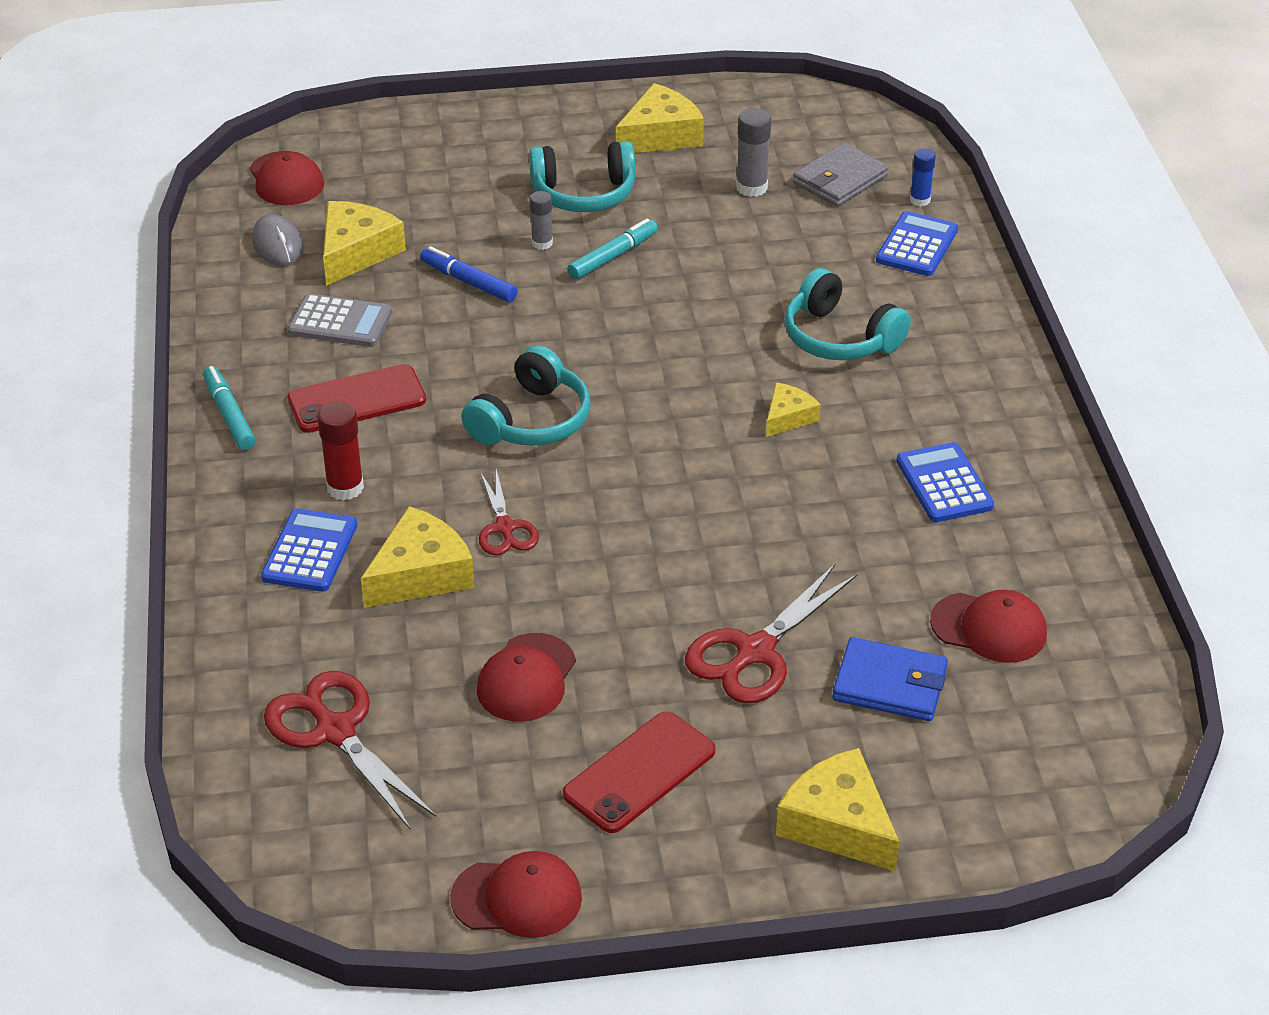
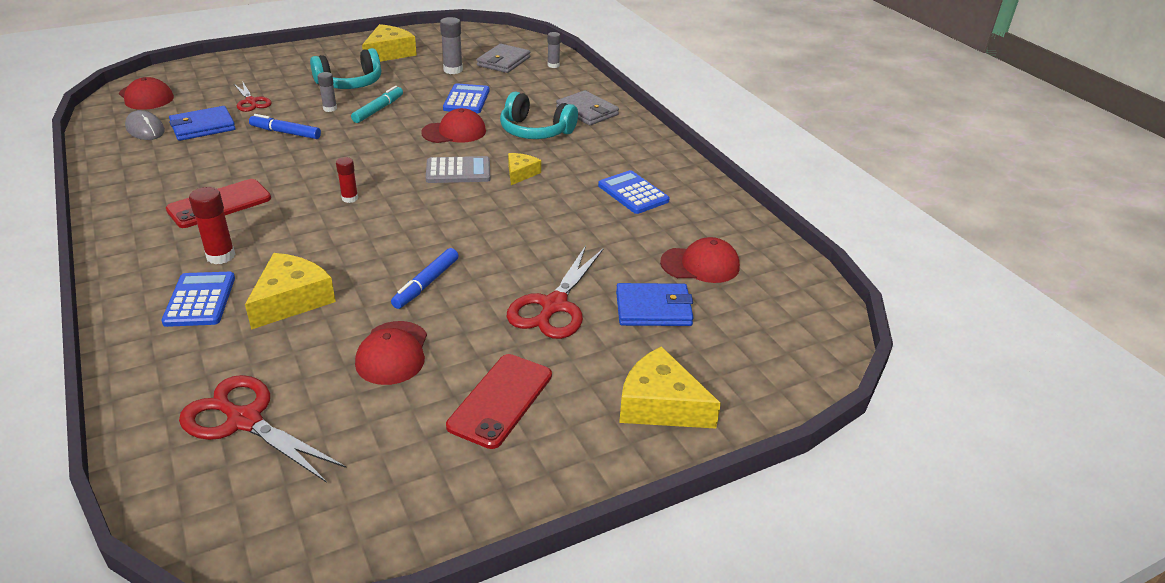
camera: 20 degrees left, 5 degrees down
(229, 415) = (121, 226): turquoise marker -> none
(340, 322) = (198, 164): grey calculator -> grey calculator (458, 171)
(356, 252) = (203, 127): yellow cheese -> blue wallet
(505, 528) = (348, 261): red scissors -> red scissors (251, 102)
(517, 898) = (433, 517): red cap -> red cap (454, 132)
(531, 420) = (350, 198): turquoise headphones -> red glue stick
(596, 583) = (426, 284): none -> blue marker
(917, 245) = (561, 84): blue calculator -> blue calculator (466, 100)
(920, 200) = (553, 65): blue glue stick -> grey glue stick
(937, 309) = (587, 111): none -> grey wallet

